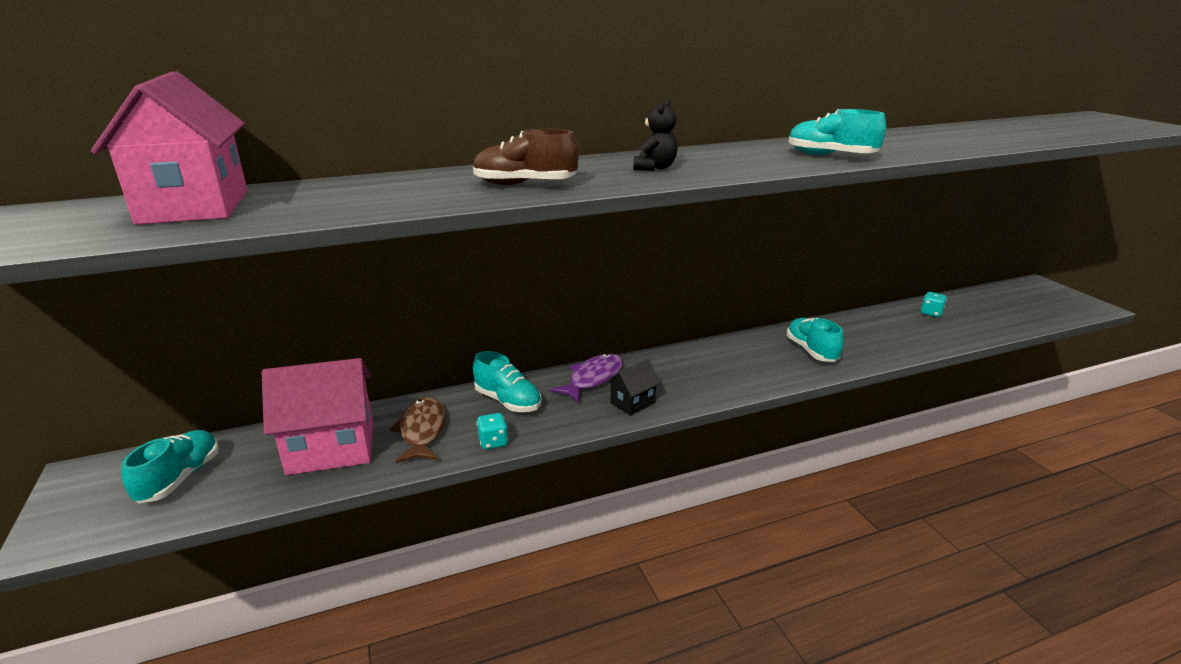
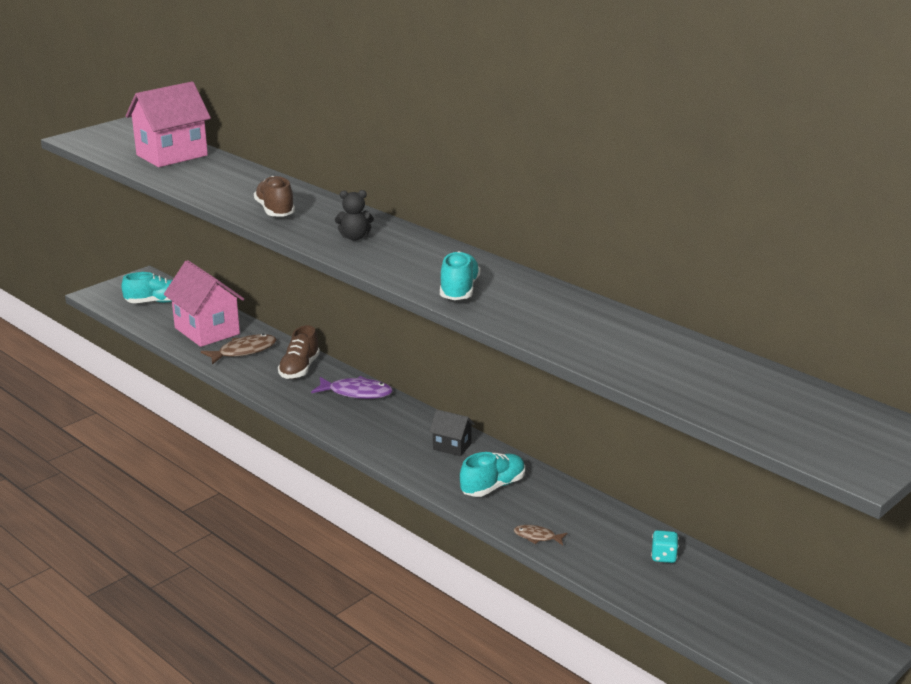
camera: 65 degrees right, 0 degrees up
(493, 442) = (246, 378): turquoise dice -> none
(508, 401) = (299, 369): turquoise shoe -> brown shoe
(632, 403) = (332, 416): black house -> black house (452, 446)
(898, 351) = (537, 537): none -> brown fish

